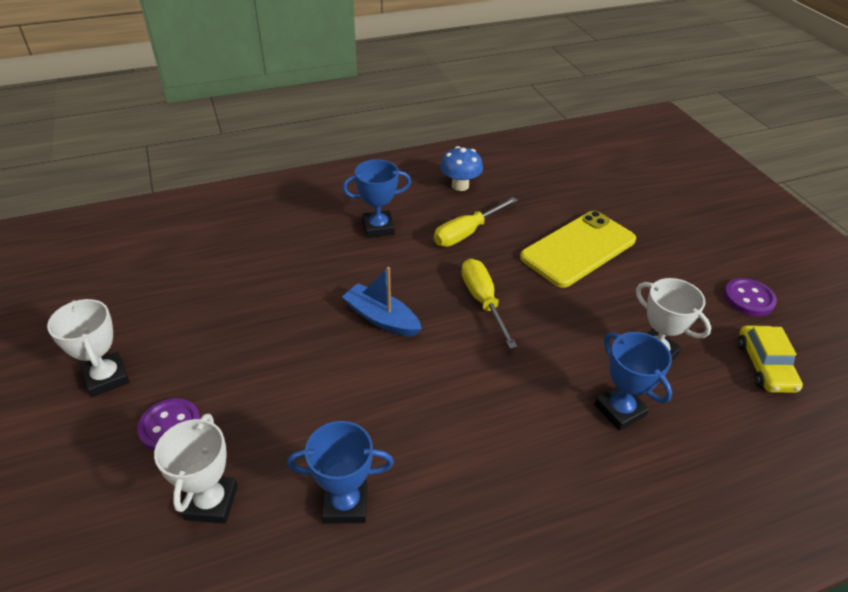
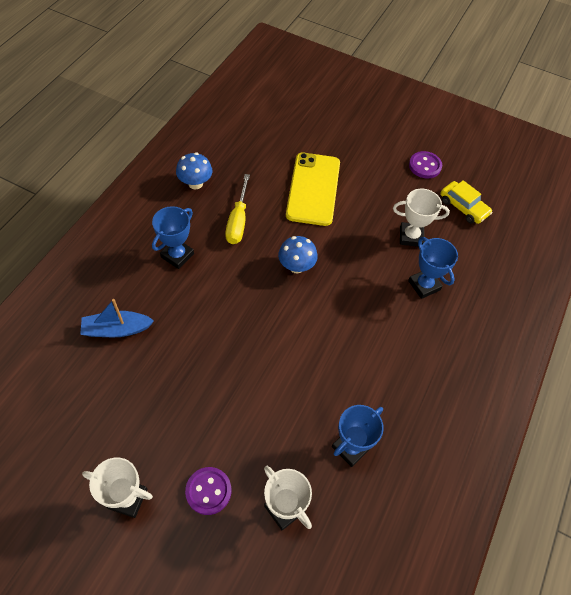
camera: 45 degrees left, 15 degrees up
(381, 318) = (252, 322): blue boat -> blue boat (117, 329)
(483, 301) = (296, 266): yellow screwdriver -> blue mushroom
(620, 410) = (424, 285): blue trophy -> blue trophy turned 45 degrees clockwise

